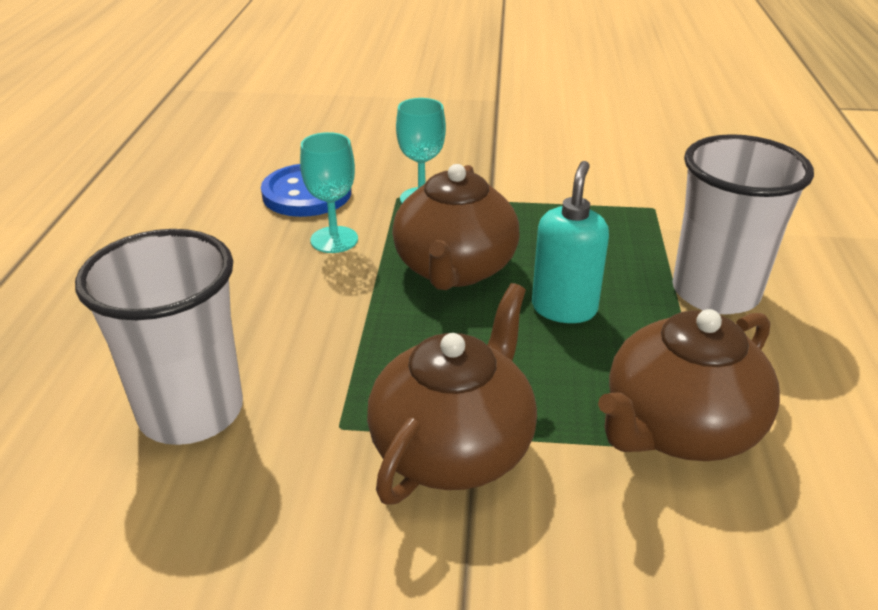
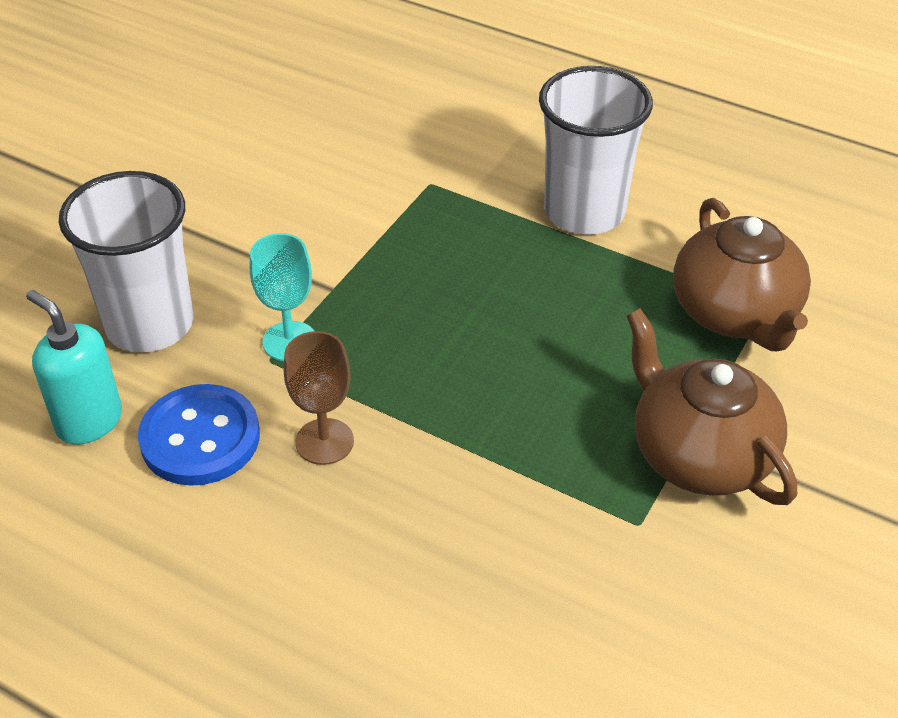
camera: 65 degrees left, 10 degrees up
(191, 412) = (566, 635): white cup -> white cup (149, 324)
(334, 240) = (324, 441): turquoise goblet -> brown goblet
(454, 269) = (444, 363): brown teapot -> none
(564, 308) = (553, 313): turquoise soap dispenser -> turquoise soap dispenser (89, 421)

